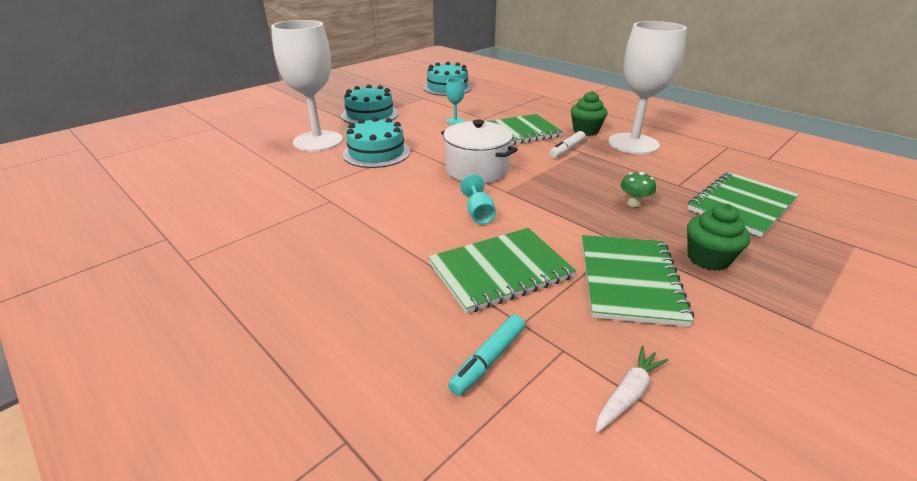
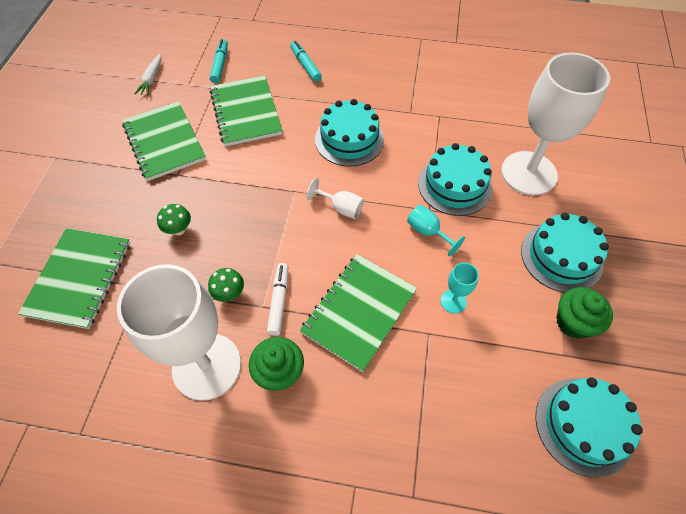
camera: 145 degrees right, 25 degrees up
(365, 295) = (305, 65): none -> turquoise marker
(415, 204) = (349, 139): none -> turquoise cake
(477, 170) = (341, 208): white pot -> white goblet
(479, 214) = (295, 153): turquoise goblet -> turquoise goblet (428, 232)
(500, 271) = (246, 112): green notebook -> green notebook turned 45 degrees counterclockwise
(602, 162) = (229, 294): none -> green mushroom
(708, 258) = (113, 187): green cupcake -> green cupcake (573, 322)

